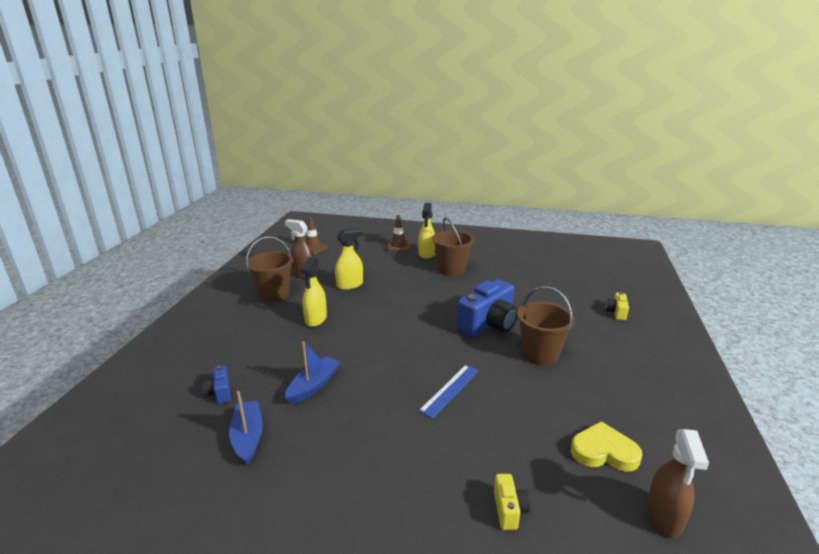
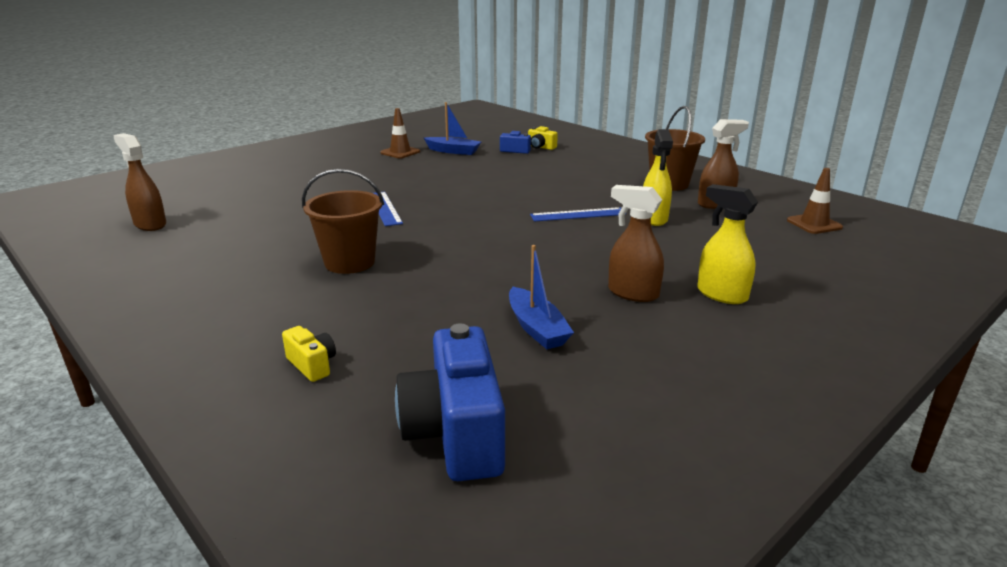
camera: 125 degrees right, 0 degrees up
(313, 385) = (477, 172): blue boat -> blue boat (537, 328)
(315, 319) = (586, 190): yellow spray bottle -> none
(369, 308) = (578, 214): none -> blue ruler
(398, 245) = (783, 283): brown traffic cone -> brown traffic cone (400, 152)
(451, 270) = (632, 293): brown bucket -> brown spray bottle
(488, 325) = (446, 259): blue camera -> blue camera (455, 433)
(509, 510) = (260, 190): yellow camera -> yellow camera (541, 147)
(603, 452) = (217, 232): yellow heart -> none

